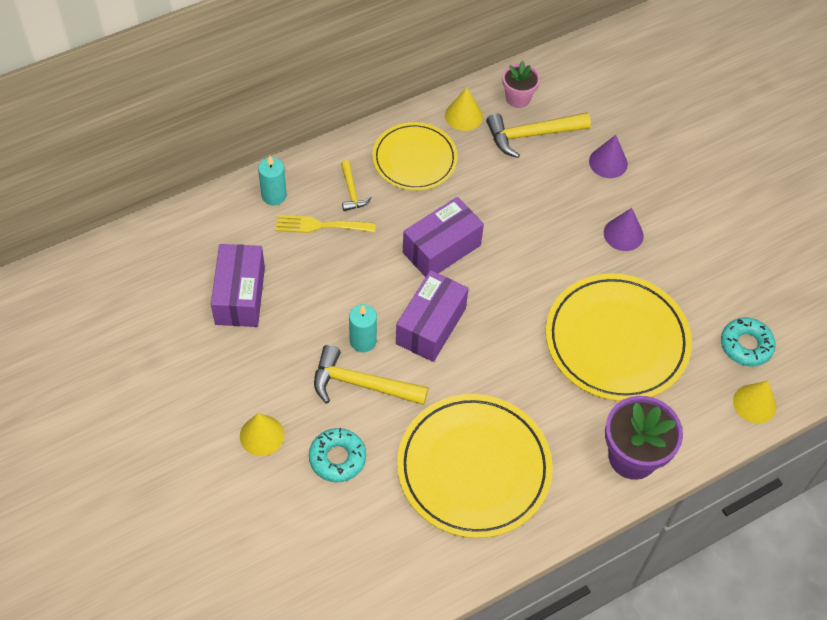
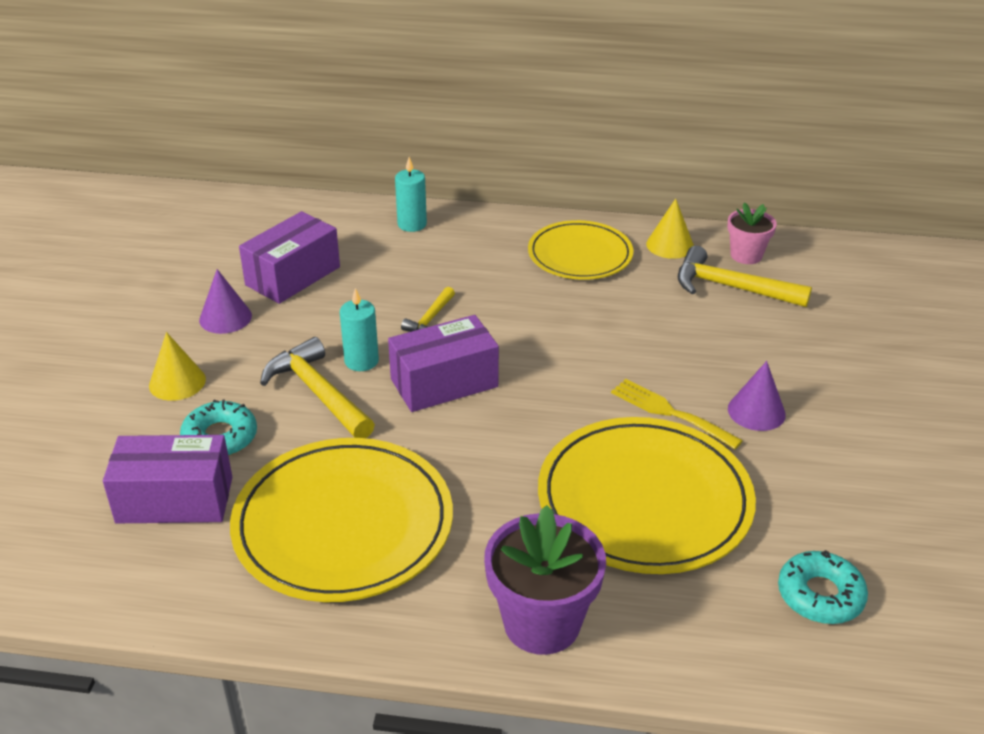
camera: 40 degrees right, 20 degrees down
(320, 225) = (428, 261): yellow fork -> yellow fork (669, 412)
(351, 191) = (488, 251): yellow hammer -> yellow hammer (430, 319)
(441, 249) = (528, 330): purple box -> purple box (175, 500)
(608, 162) = (801, 345): purple cone -> purple cone (225, 317)
(754, 403) = (772, 663): yellow cone -> none

